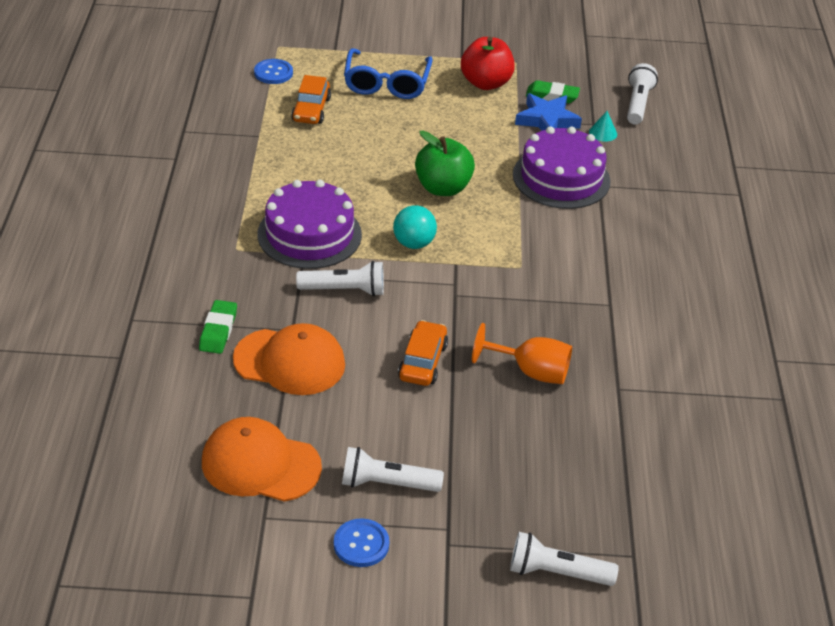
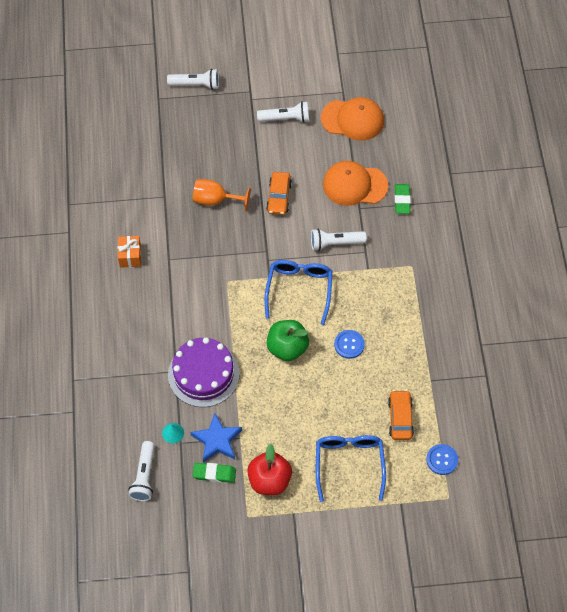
camera: 175 degrees right, 20 degrees up
(309, 234) = (368, 287): purple cake -> none
(361, 544) = (292, 85): blue button -> blue button (349, 344)
(414, 243) = (299, 290): turquoise ball -> blue glasses
(671, 316) = (130, 256): none -> orange gift

